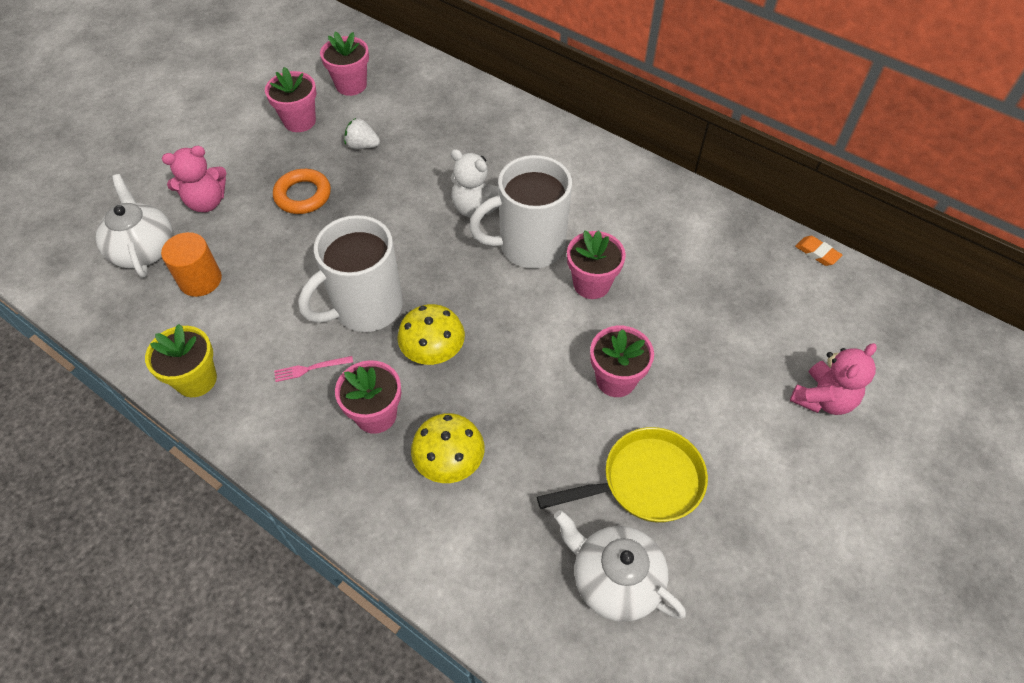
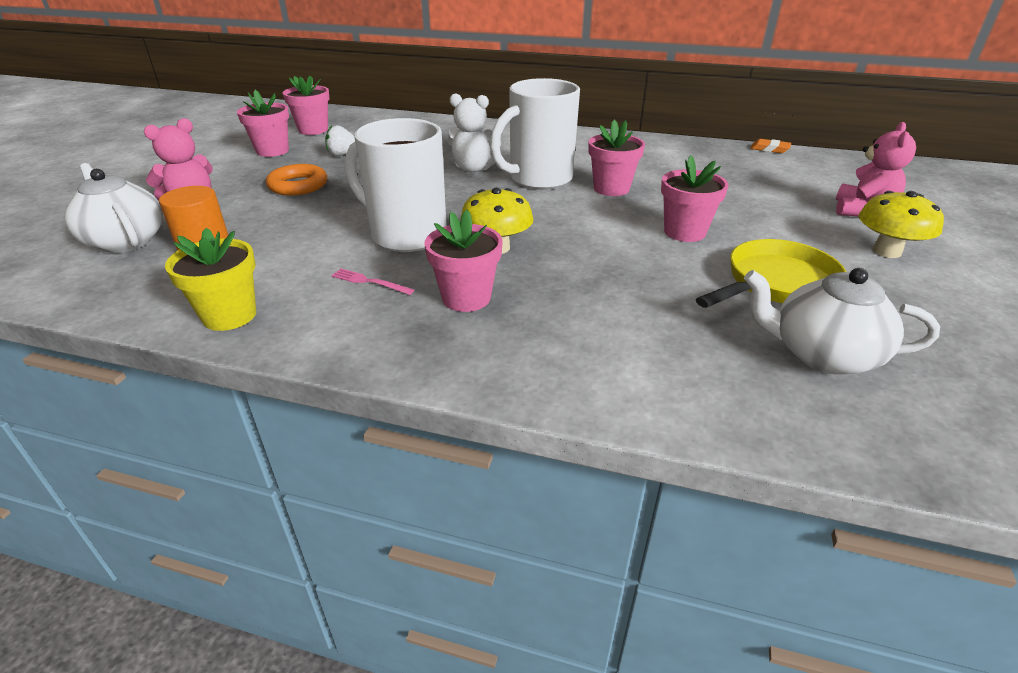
camera: 20 degrees left, 20 degrees down
(310, 368) = (369, 282): pink fork -> pink fork turned 60 degrees clockwise
(365, 308) = (406, 235): white mug -> white mug turned 90 degrees clockwise
(449, 462) = (573, 313): yellow mushroom -> yellow mushroom (886, 251)

